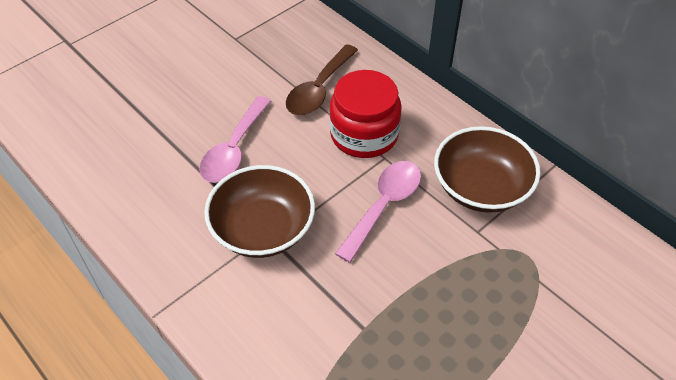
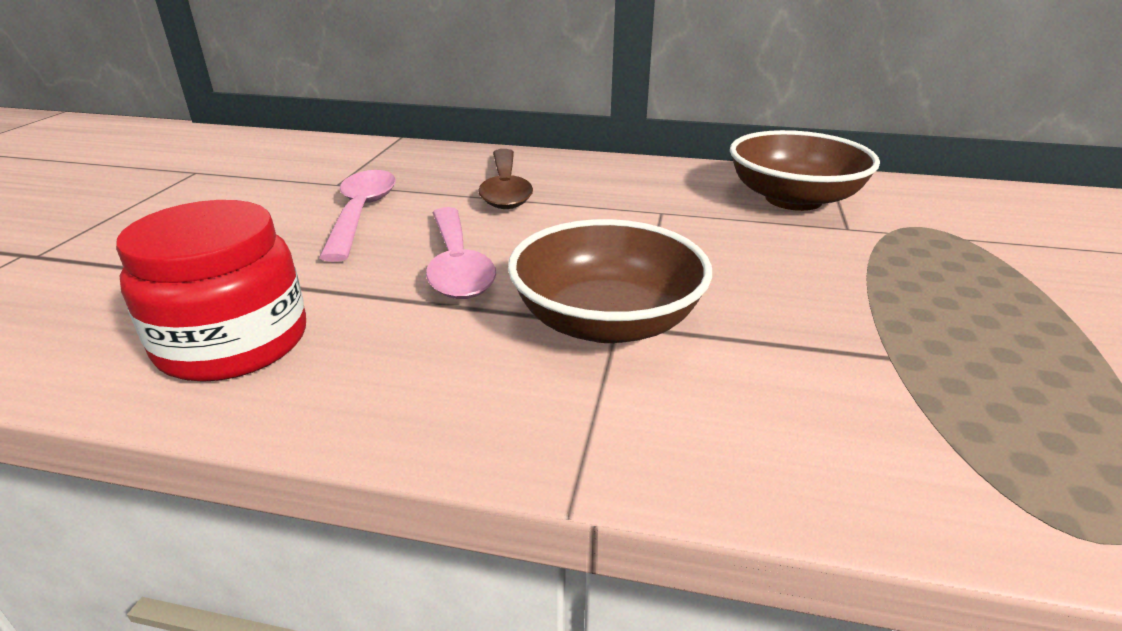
camera: 35 degrees left, 20 degrees down
(364, 134) = (611, 203): red jar -> red jar (233, 342)
(384, 206) = (723, 245): pink spoon -> pink spoon (362, 213)

